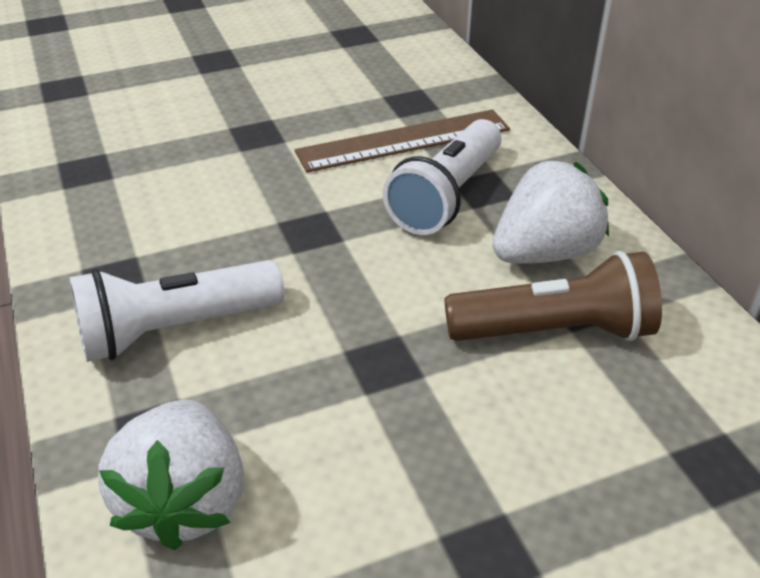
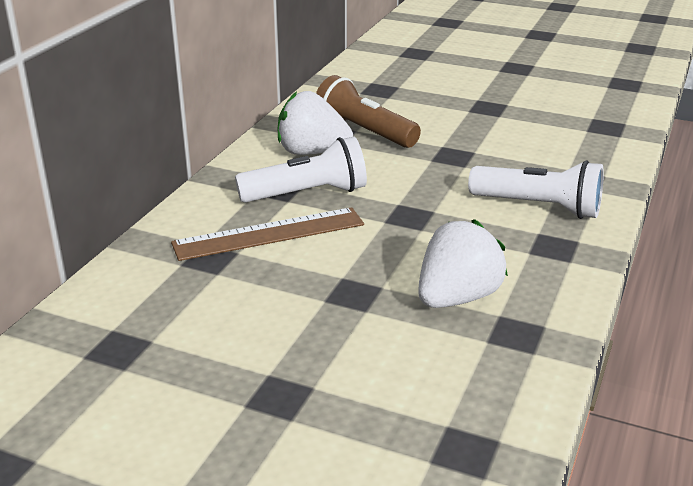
camera: 135 degrees left, 10 degrees down
(185, 501) = (586, 156): white strawberry -> white strawberry (457, 298)
(404, 141) = (269, 234): brown ruler -> brown ruler turned 45 degrees counterclockwise

